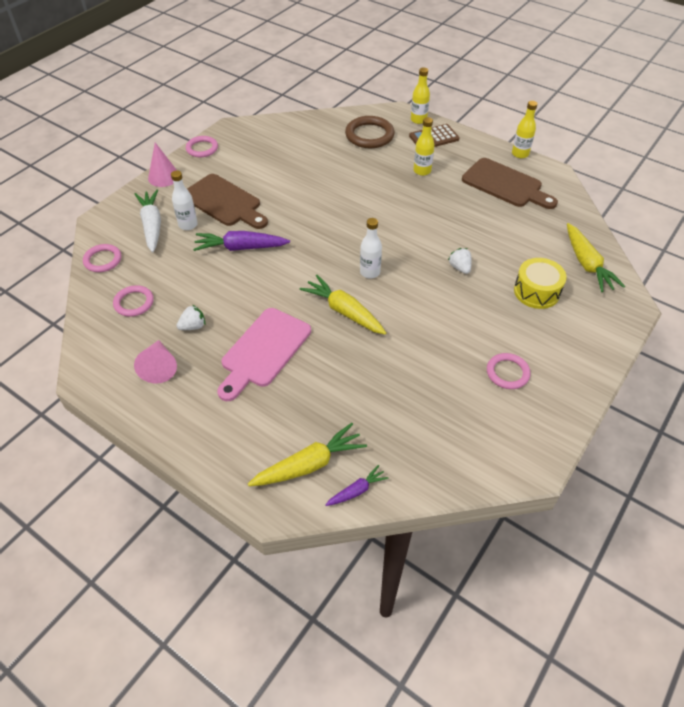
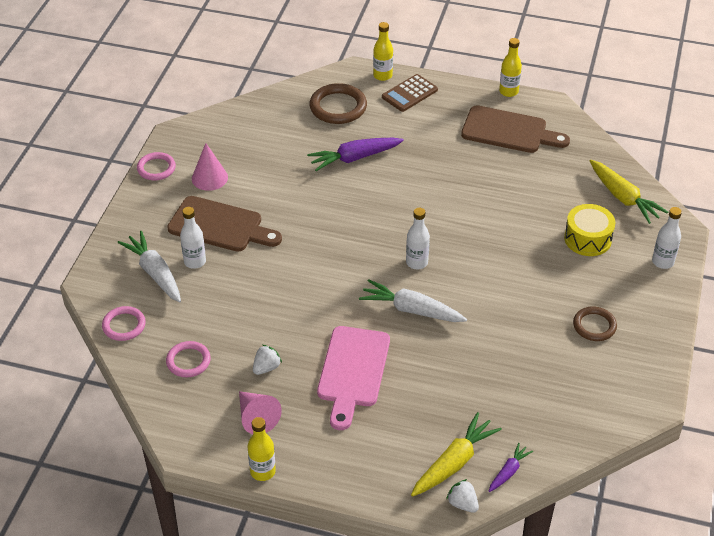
camera: 20 degrees left, 5 degrees down
(163, 177) = (132, 213): pink cone -> pink cone (209, 178)
(240, 248) = (268, 272): purple carrot -> purple carrot (354, 158)
(344, 311) = (411, 310): yellow carrot -> white carrot
(422, 171) = (415, 136): yellow bottle -> yellow bottle (263, 471)
(460, 268) = (504, 234): white strawberry -> white strawberry (462, 504)
(507, 373) = (594, 326): pink ring -> brown ring
(601, 331) = (662, 262): none -> white bottle

